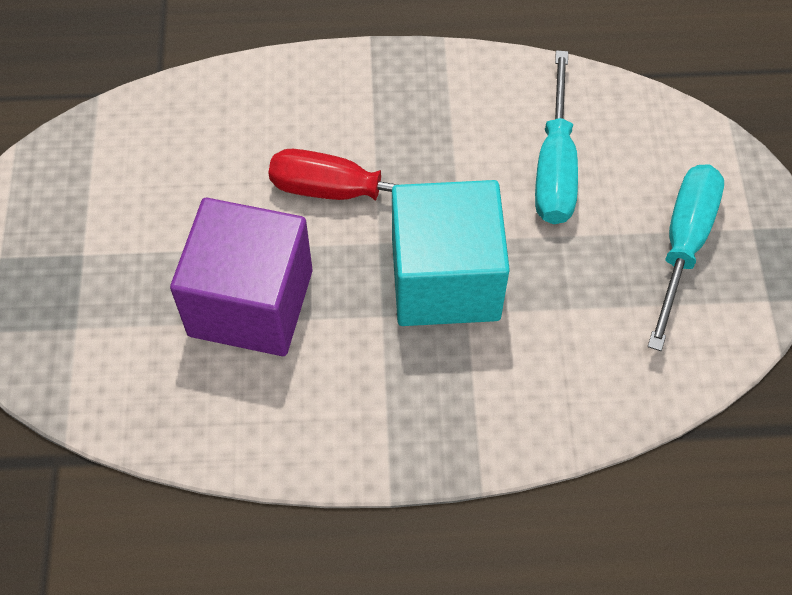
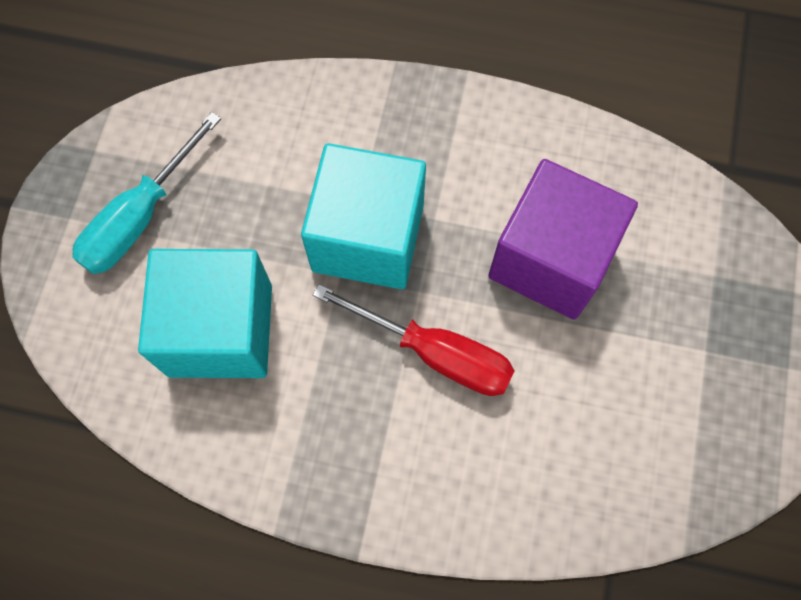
camera: 165 degrees left, 10 degrees up
(555, 166) = (220, 330): turquoise screwdriver -> turquoise cube

